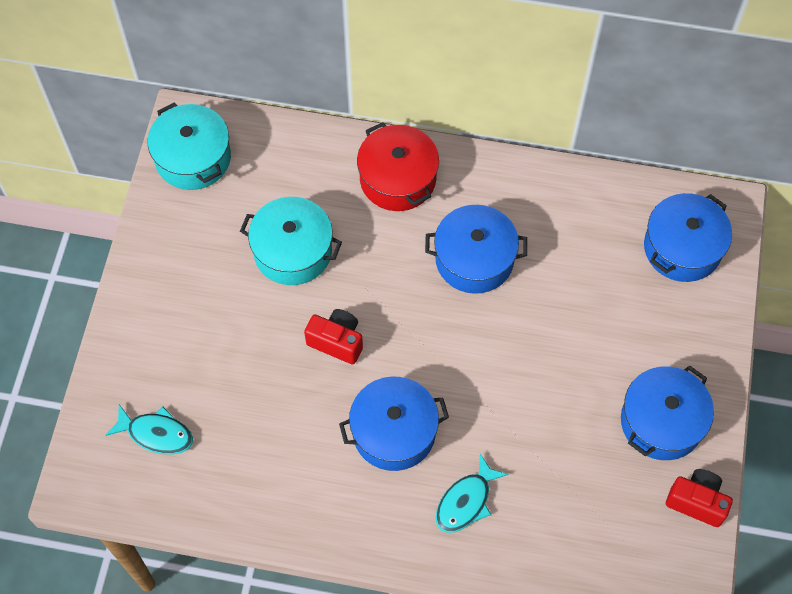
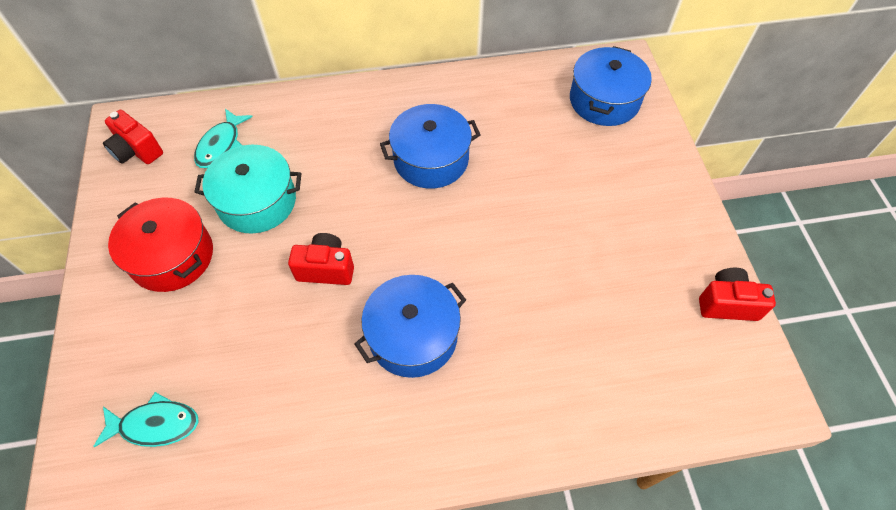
camera: 20 degrees left, 5 degrees down
(193, 158) = (137, 151): turquoise pot -> red camera
(398, 179) = (337, 116): red pot -> red pot (172, 256)
(466, 501) = (512, 380): turquoise fish -> turquoise fish (221, 145)
(661, 422) = (659, 243): blue pot -> none

